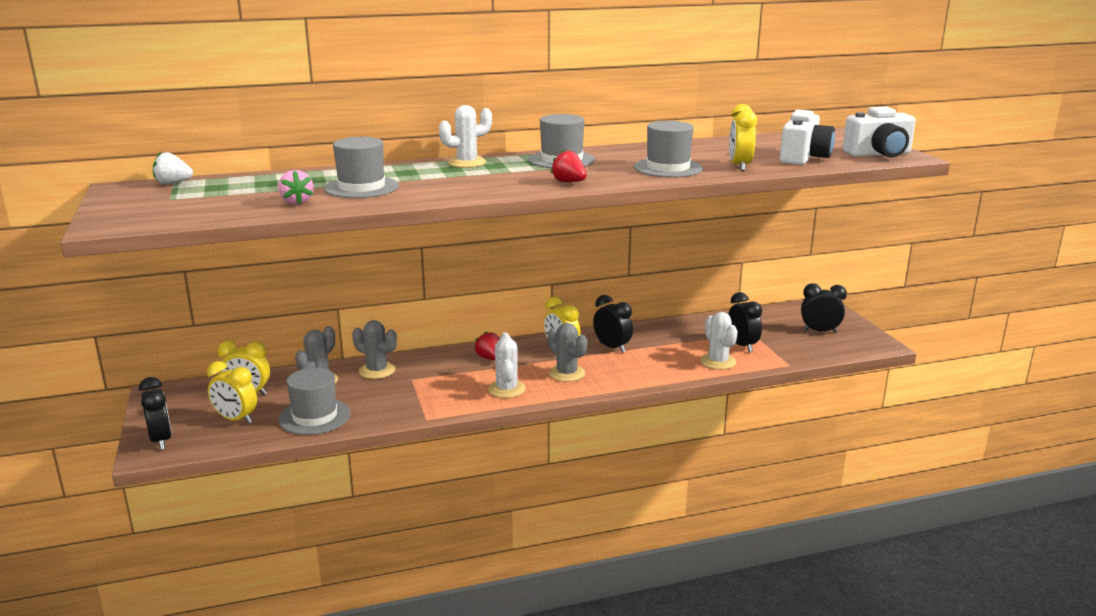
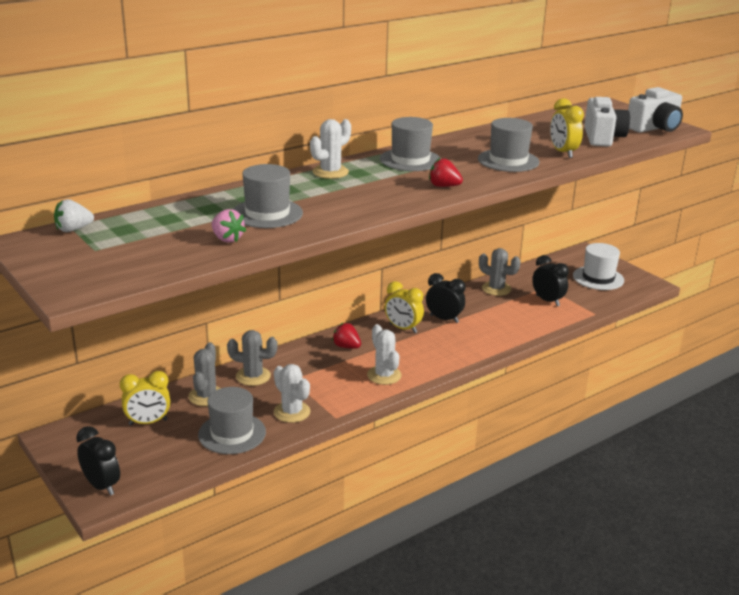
camera: 20 degrees left, 5 degrees up
(236, 419) = (158, 450): yellow clock -> none
(566, 373) = (424, 351): grey cactus -> grey cactus (496, 289)
(718, 361) = (538, 319): white cactus -> white cactus (292, 412)
(819, 331) = (598, 278): black clock -> white hat

